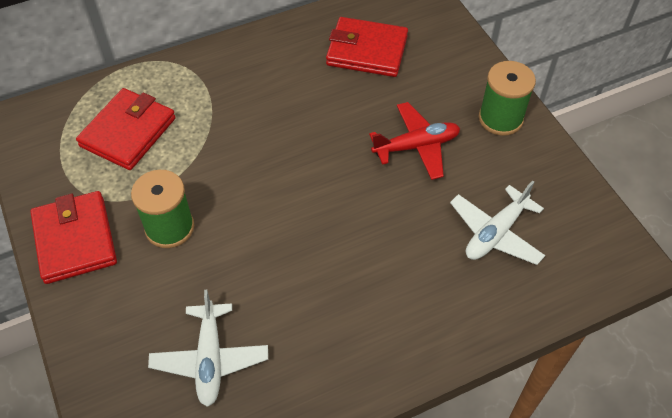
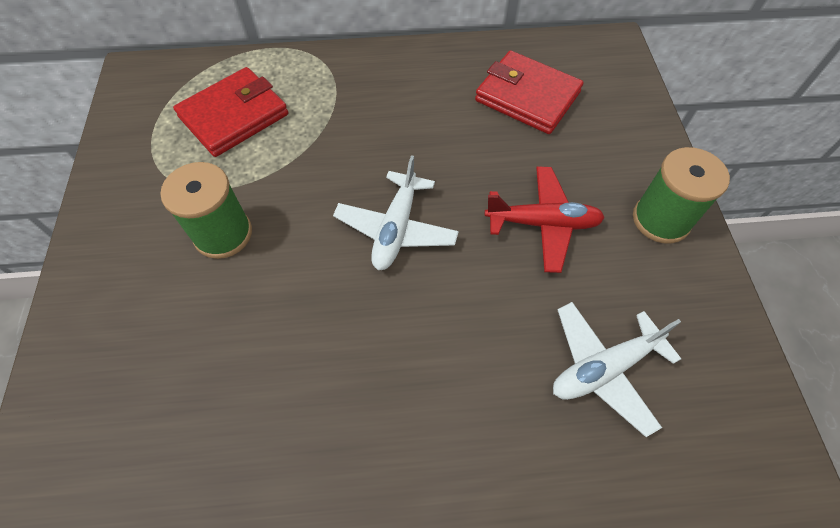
camera: 20 degrees right, 5 degrees up
(75, 240) = (122, 216): red wallet -> none
(210, 359) = (187, 413): white plane -> white plane (396, 229)

